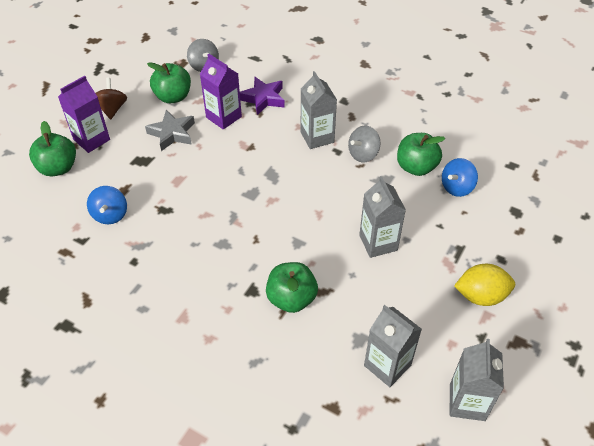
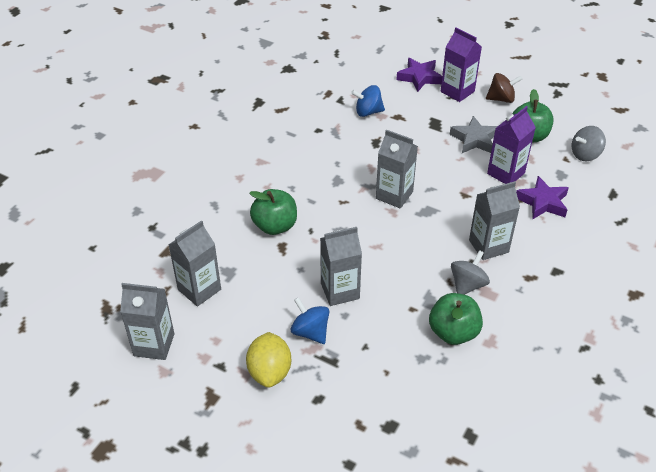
camera: 90 degrees right, 5 degrees down
(58, 168) = (419, 77): green apple -> purple star
(248, 198) = (394, 195): none -> grey carton
(363, 154) = (467, 285): grey spinning top -> grey spinning top turned 75 degrees clockwise
(456, 187) = (424, 369): blue spinning top -> blue spinning top (310, 332)

